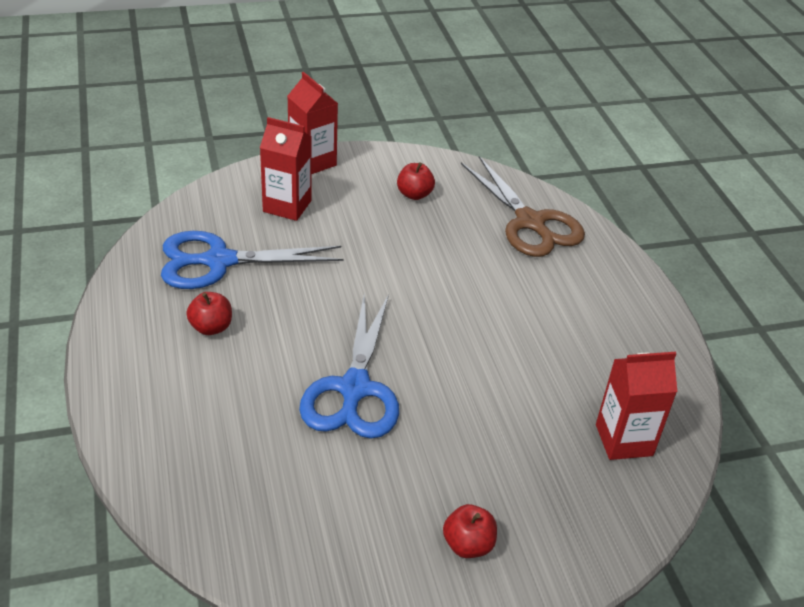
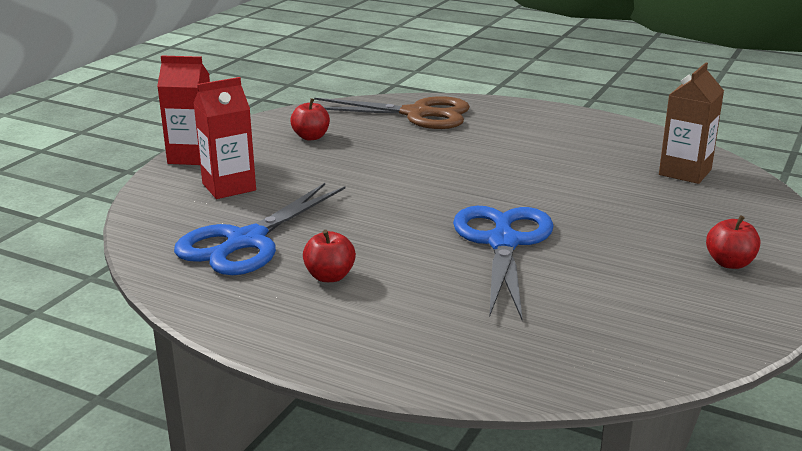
camera: 45 degrees left, 15 degrees down
(354, 389) = (503, 243): blue scissors -> blue scissors turned 135 degrees counterclockwise
(624, 440) = (685, 172): red carton -> brown carton

